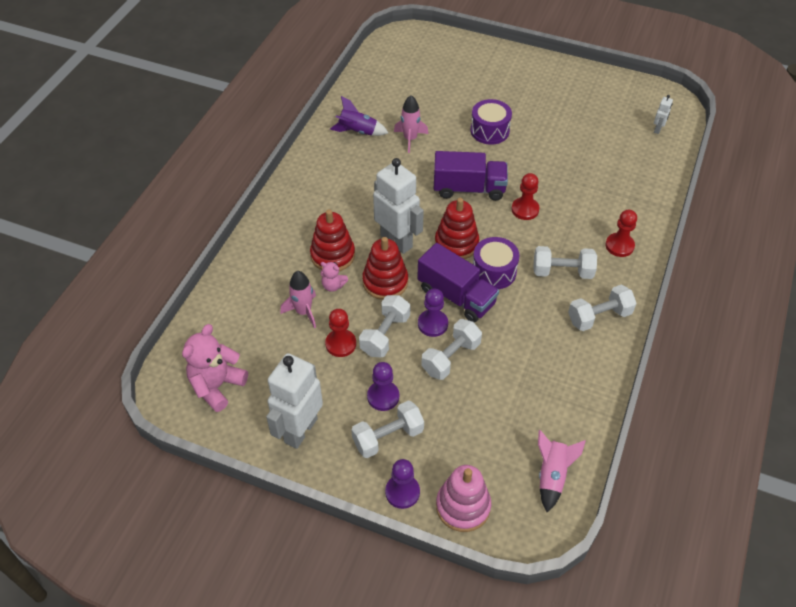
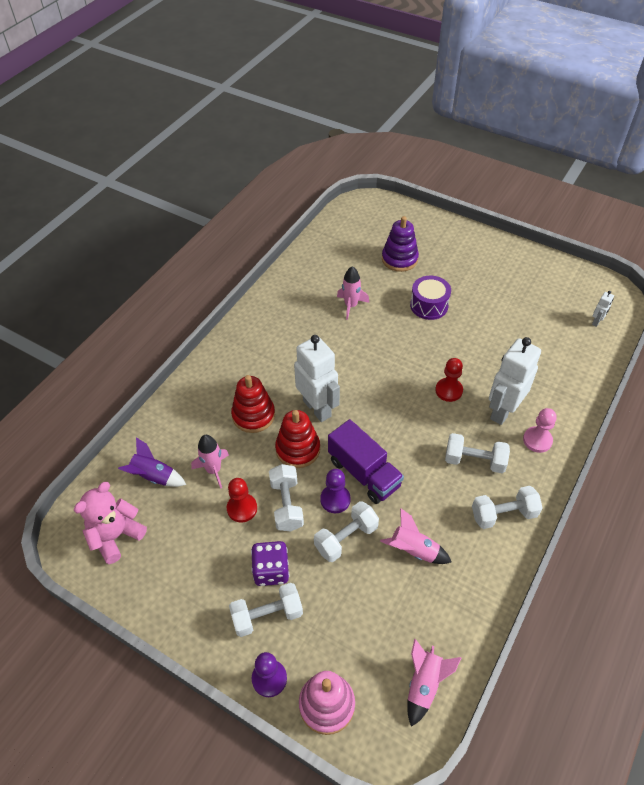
camera: 10 degrees right, 0 degrees up
(300, 430) = (184, 595): white robot -> white robot (503, 411)
(333, 285) = (247, 446): pink teddy bear -> none
(358, 131) = (303, 293): purple rocket -> purple rocket (154, 476)
(383, 396) = (271, 571): purple pawn -> purple dice
(385, 335) = (286, 505): white dumbbell -> white dumbbell turned 45 degrees counterclockwise
(451, 88) = (399, 259): none -> purple stacking toy
(456, 244) = (374, 418): red stacking toy -> none
(469, 189) = (397, 362): purple truck -> none
(494, 271) = (406, 452): purple drum -> none
(519, 360) = (414, 550): none -> pink rocket
(619, 246) = (537, 440): red pawn -> pink pawn

